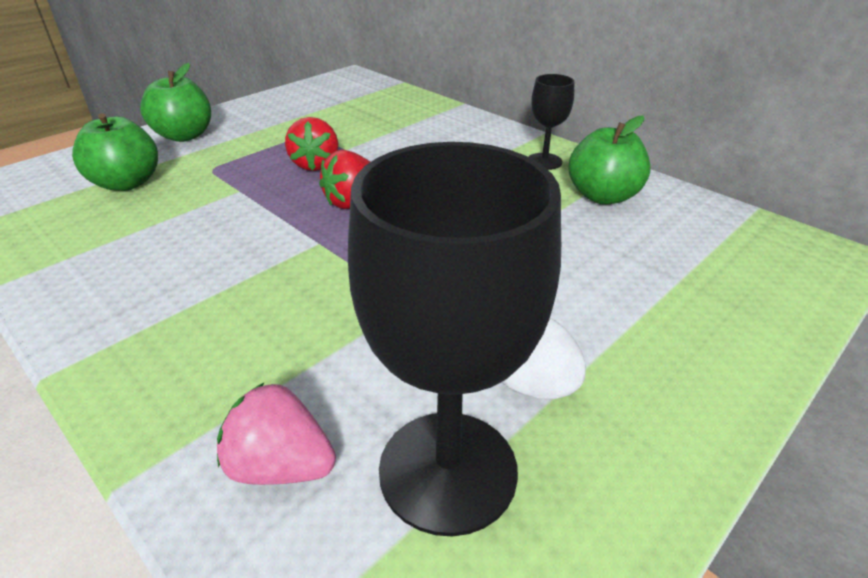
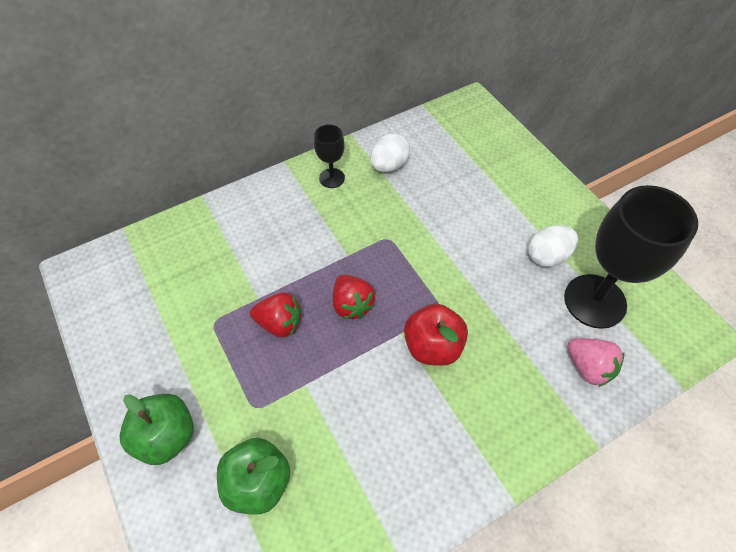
camera: 75 degrees left, 20 degrees up
(281, 466) = (588, 367): pink strawberry -> pink strawberry turned 75 degrees counterclockwise
(301, 270) = (432, 346): none -> red apple
(603, 196) = (389, 165): green apple -> white egg

